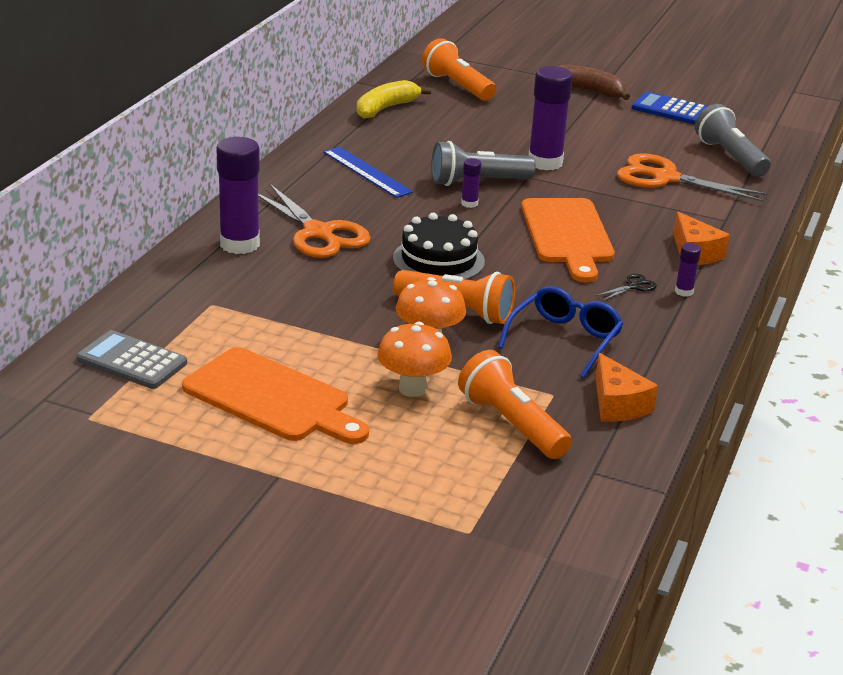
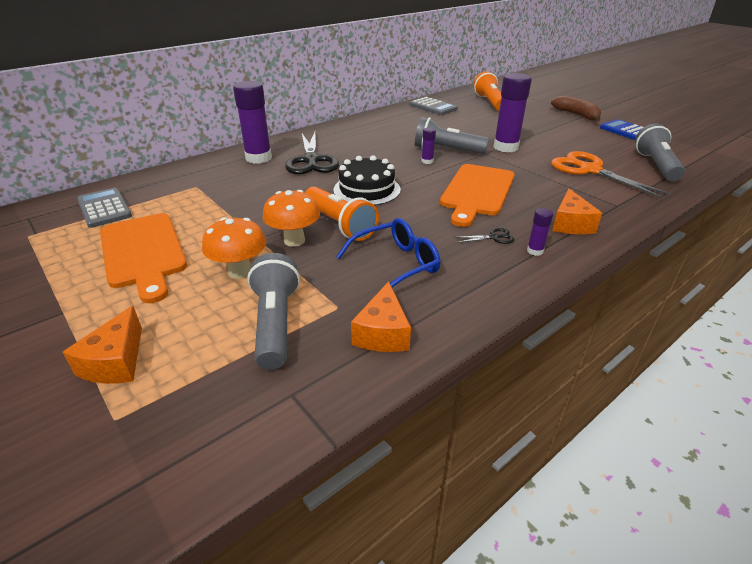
camera: 30 degrees right, 5 degrees up
(318, 233) = (311, 160): orange scissors -> black scissors
(367, 172) = (382, 134): blue ruler -> none
(386, 108) = (433, 107): yellow banana -> grey calculator
(405, 497) = (116, 362): none -> orange cheese
(511, 424) = (275, 323): orange flashlight -> grey flashlight

